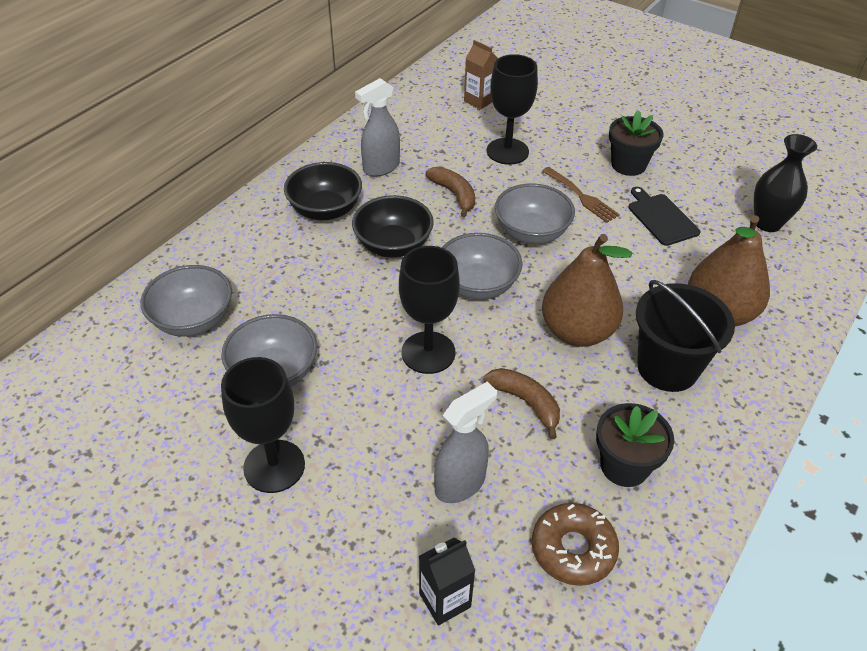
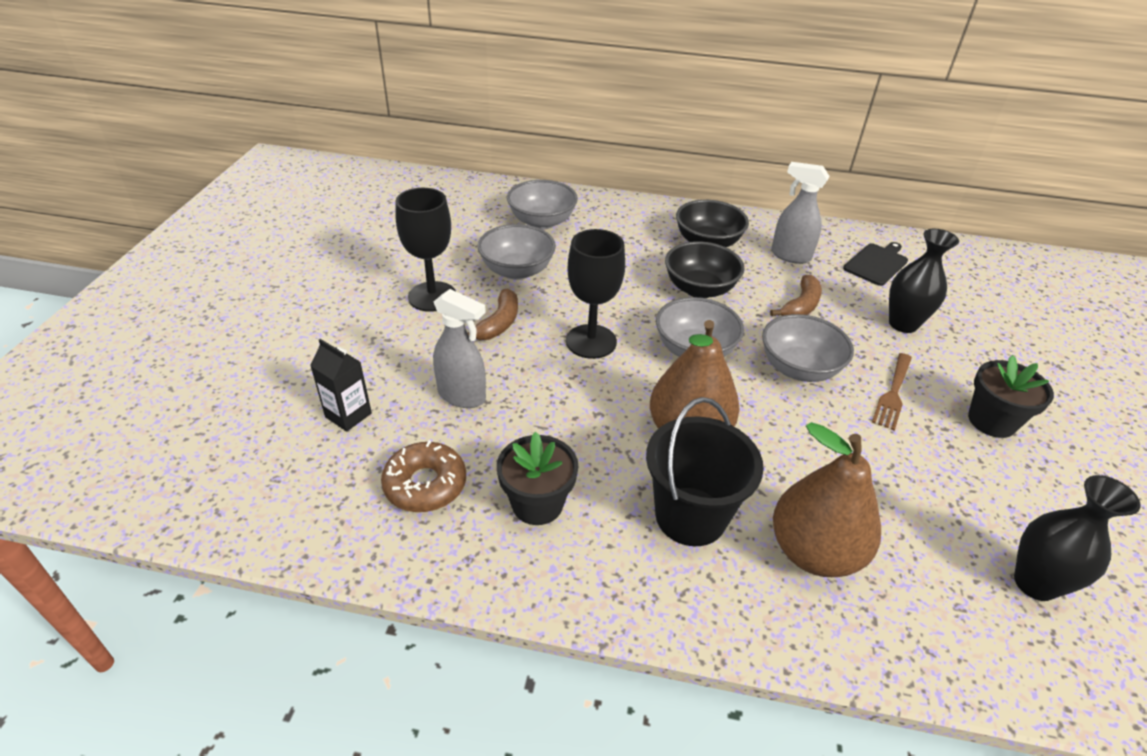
camera: 65 degrees right, 5 degrees down
(479, 101) = (958, 286): brown carton -> none
(507, 151) = (903, 324): black goblet -> black vase
(525, 402) = (573, 415): brown banana -> brown banana (498, 323)
(661, 218) = (929, 468): black cutting board -> black cutting board (876, 263)

